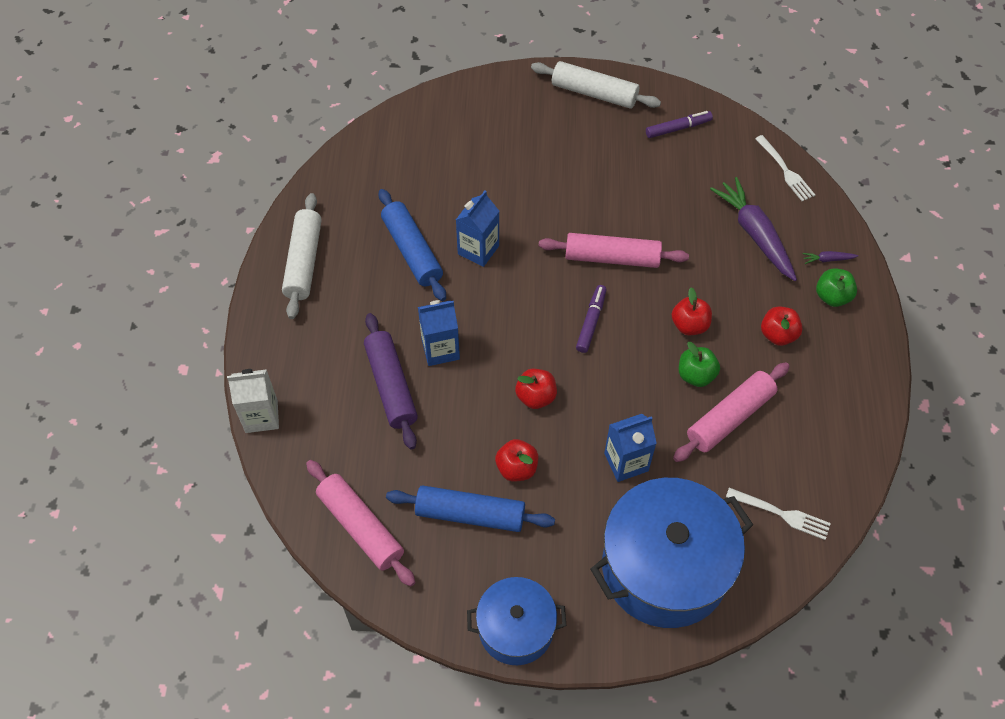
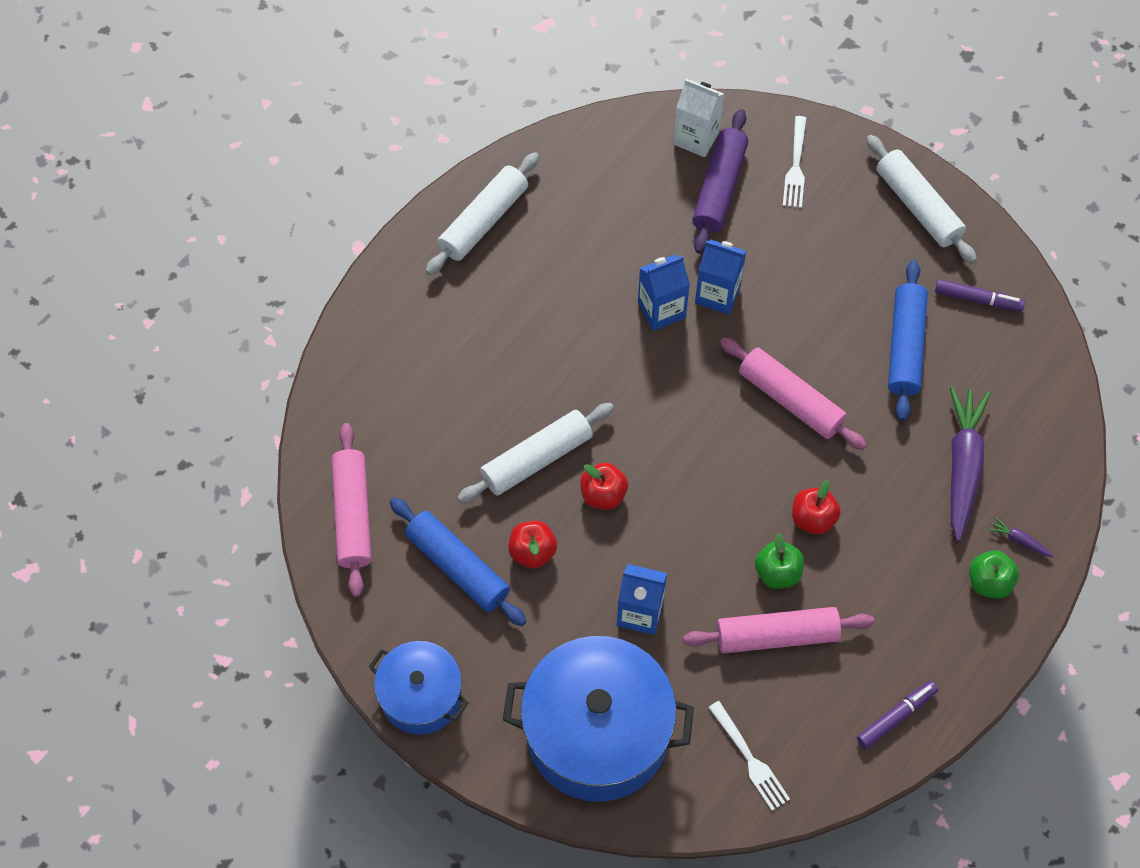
camera: 35 degrees right, 5 degrees up
(261, 416) = (338, 354): white carton -> white carton (696, 138)
(391, 386) = (476, 398): purple rolling pin -> purple rolling pin (719, 188)
(412, 251) = (595, 272): blue rolling pin -> blue rolling pin (905, 346)
(440, 349) = (548, 390): blue carton -> blue carton (717, 294)
(469, 401) = (536, 459): none -> white rolling pin
(591, 322) = (716, 453): purple marker -> purple marker (896, 717)
(777, 335) = (896, 585): red apple -> none
(785, 170) = (1057, 416): white fork -> white fork (795, 165)

